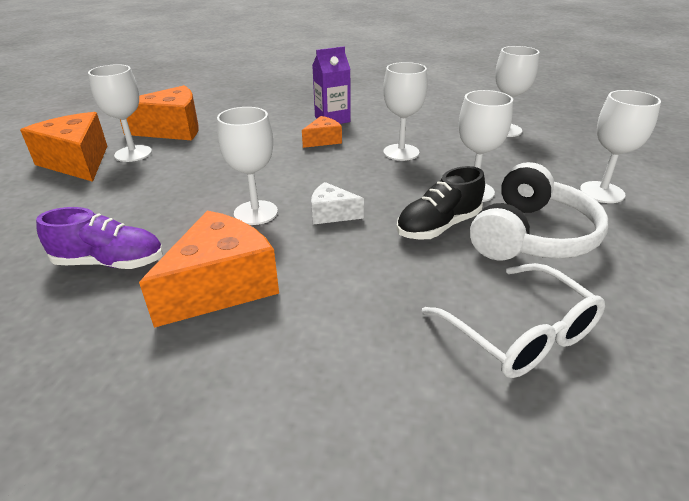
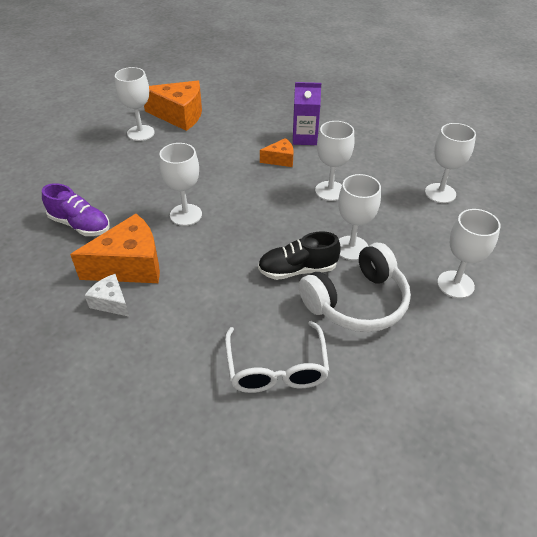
camera: 25 degrees right, 10 degrees up
(77, 162) = (102, 130): orange cheese -> none
(331, 214) = (233, 233): white cheese -> white cheese (111, 302)

